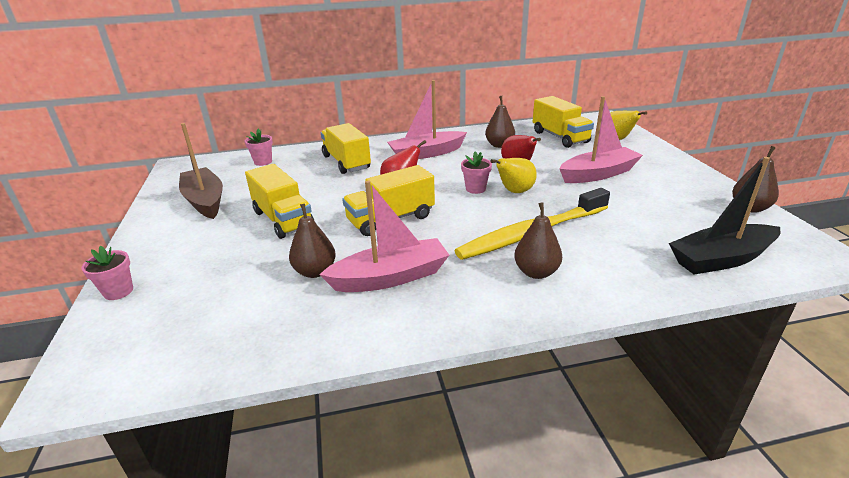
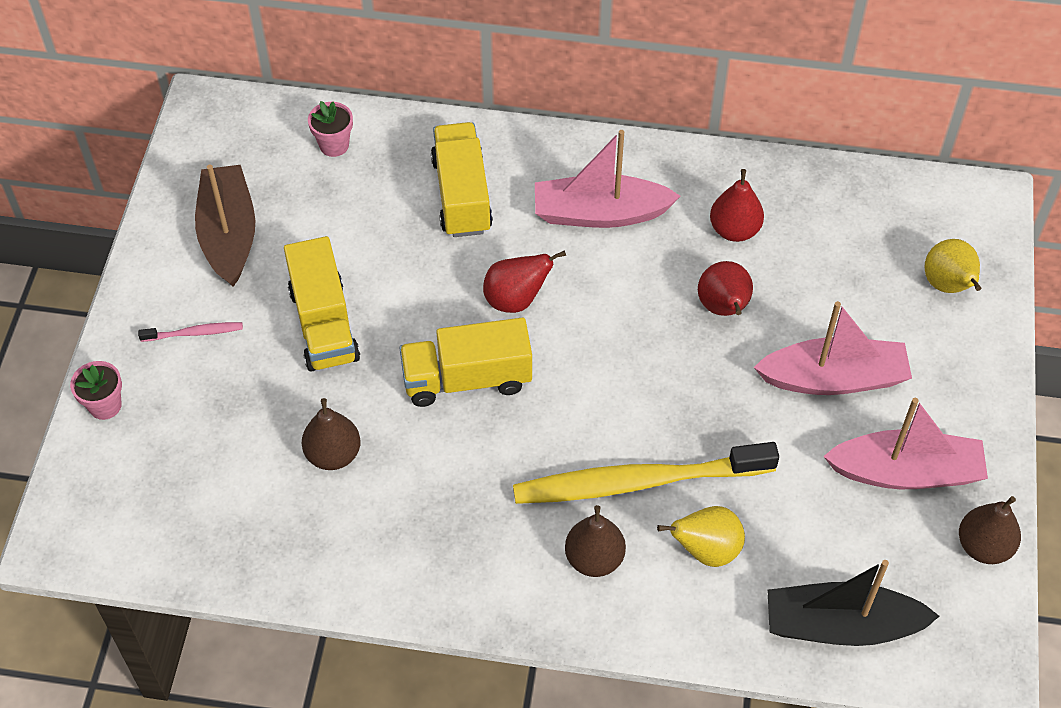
camera: 20 degrees right, 25 degrees up
(189, 242) = (194, 333): none -> pink toothbrush
(390, 277) = (417, 500): pink boat -> pink boat (905, 472)
(475, 189) = (622, 348): pink flower pot -> none
(499, 145) = (734, 230): brown pear -> red pear
(514, 192) = (675, 377): yellow pear -> yellow pear (706, 550)
(560, 137) = (855, 241): yellow truck -> none

